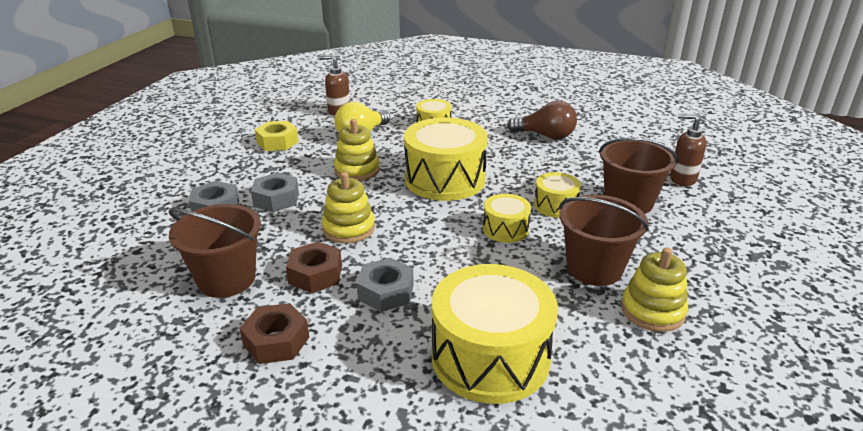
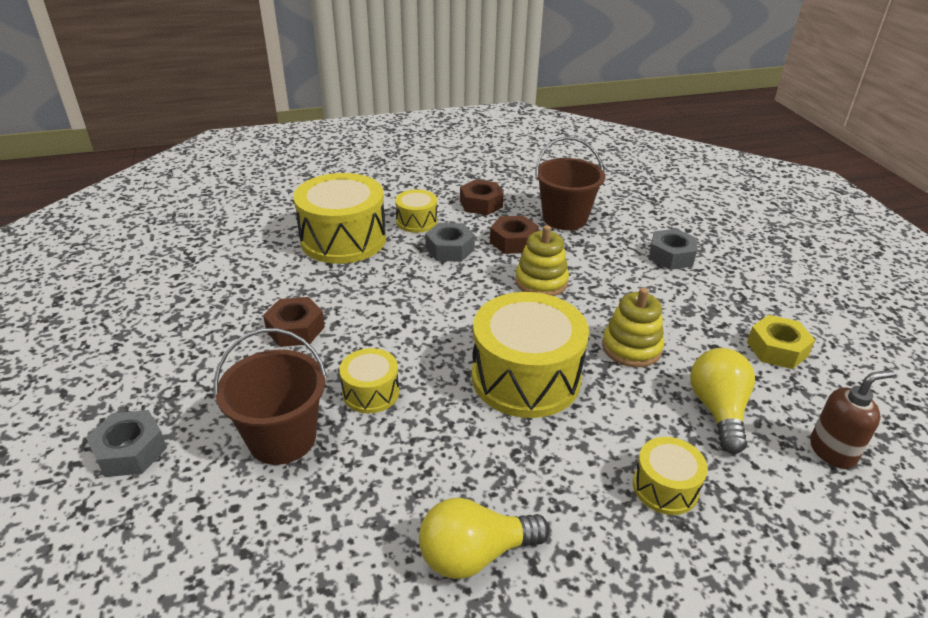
camera: 145 degrees right, 5 degrees up
(276, 199) = (643, 283): grey nut -> grey nut (130, 451)
(505, 229) = (404, 338): yellow drum -> yellow drum (416, 221)
(545, 136) = (475, 554): brown light bulb -> yellow light bulb
(594, 268) = (295, 329): brown bucket -> brown nut
(652, 311) = (233, 309): yellow stacking toy -> none
(682, 179) = (207, 534): brown soap dispenser -> none

